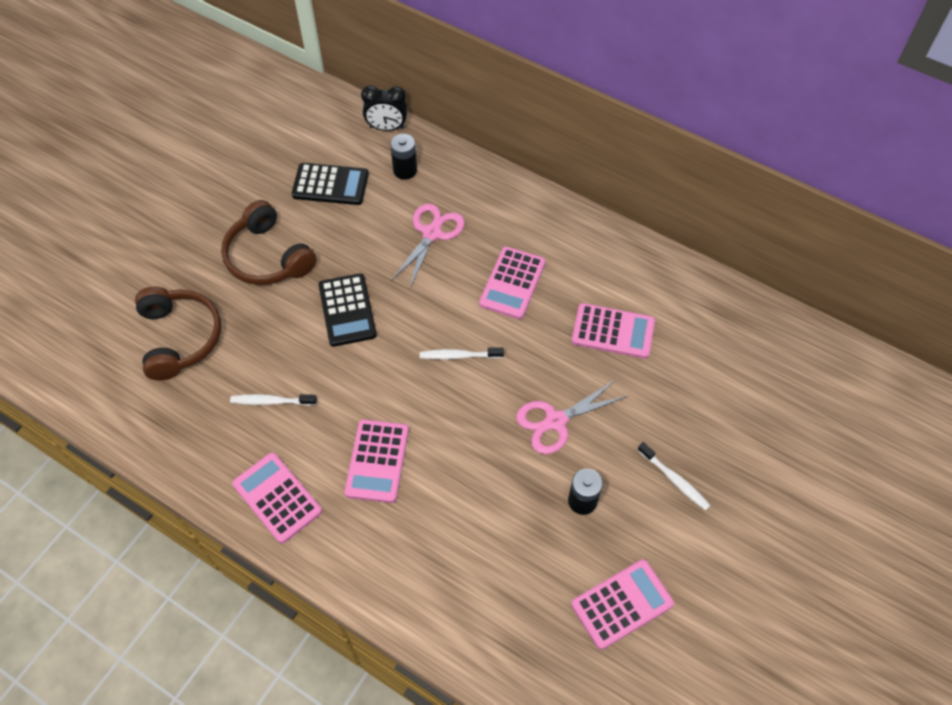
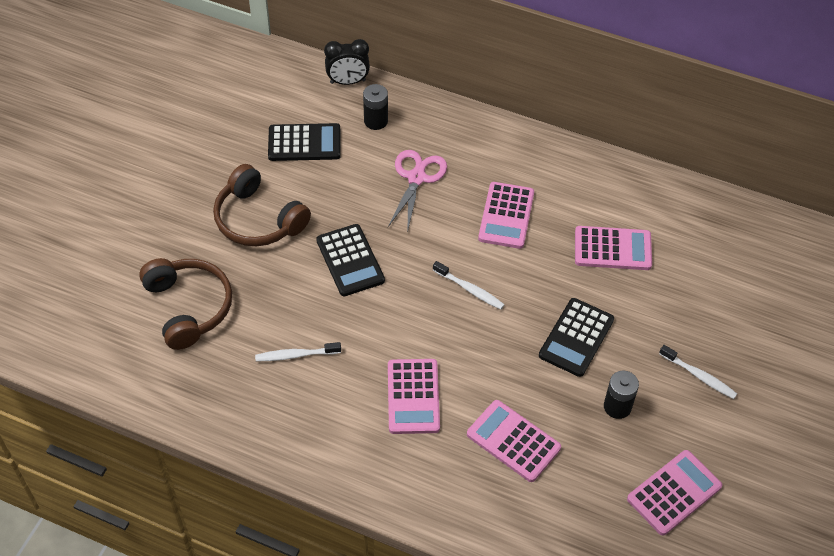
camera: 10 degrees left, 5 degrees down
(277, 498) = (323, 443): pink calculator -> pink calculator (513, 441)
(459, 356) = (470, 289): white toothbrush -> white toothbrush turned 135 degrees counterclockwise
(555, 421) = (576, 338): pink scissors -> black calculator

